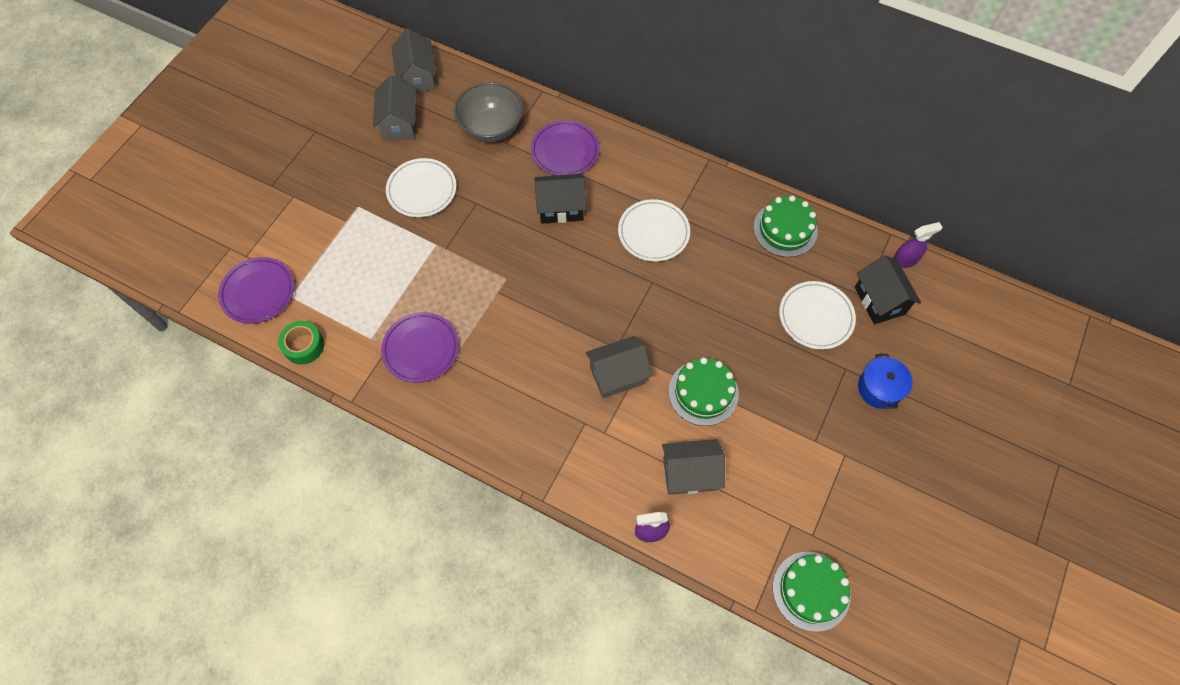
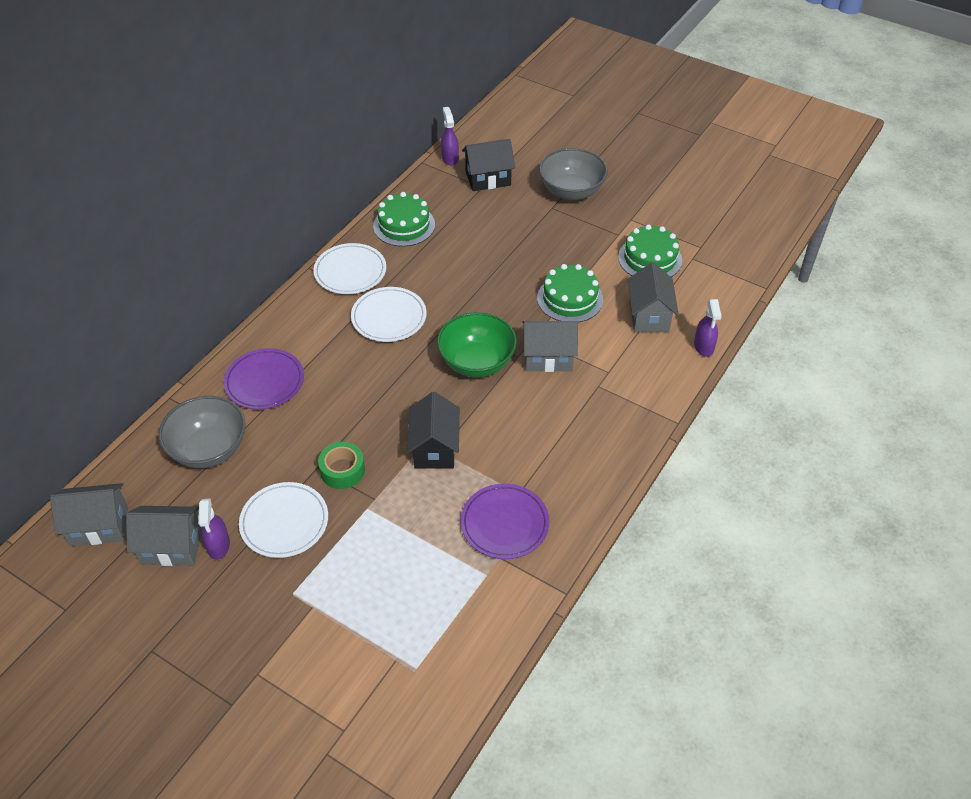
camera: 85 degrees left, 15 degrees down
(258, 292) = (404, 709): purple plate -> none
(304, 346) = (489, 648): green tape -> green tape (342, 470)
(401, 152) = (218, 545): none -> purple spray bottle
(561, 208) = (342, 390): black house -> black house (435, 448)
(604, 312) = (477, 362): none -> green bowl
(617, 375) = (548, 357): grey house -> grey house turned 75 degrees counterclockwise
(811, 591) = (746, 254): green cake -> green cake (650, 259)
(816, 317) = (499, 218): white plate -> white plate (350, 272)
(879, 388) = (571, 191): blue pot -> grey bowl

